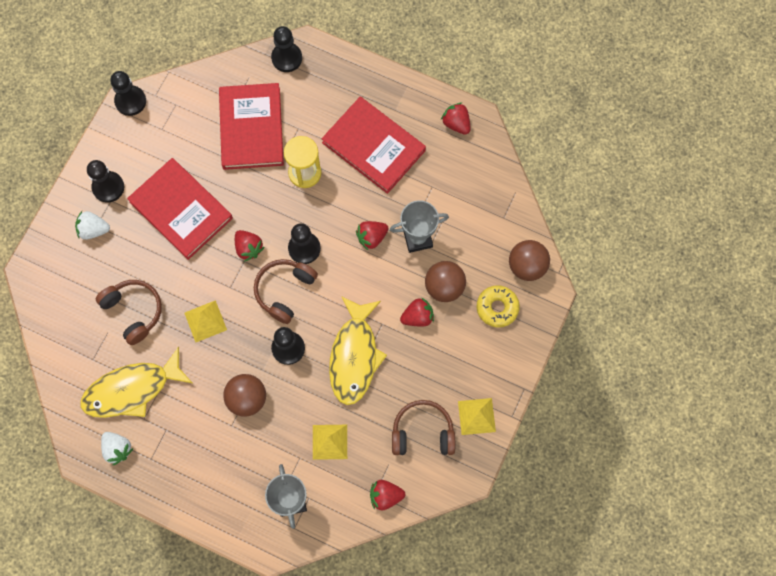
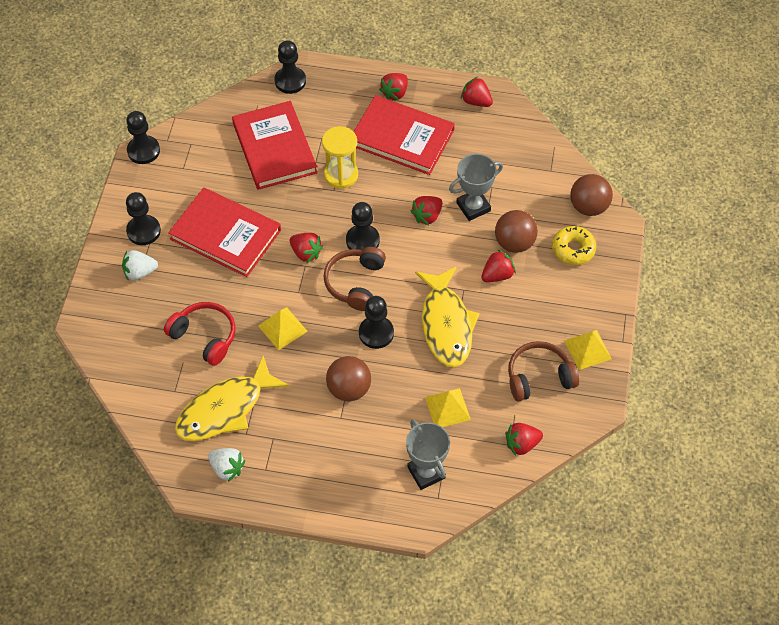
camera: 15 degrees left, 15 degrees down
(134, 311) = (205, 337): brown headphones -> red headphones
(382, 95) = (395, 93): none -> red strawberry

